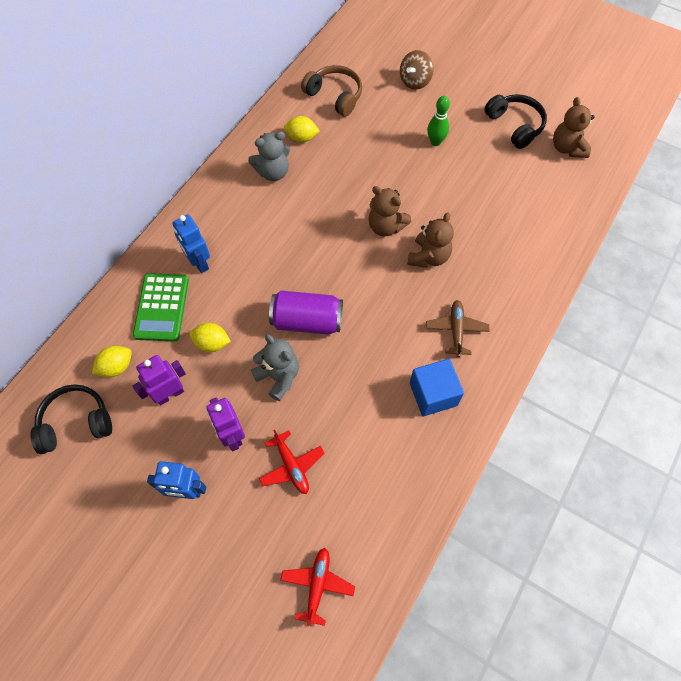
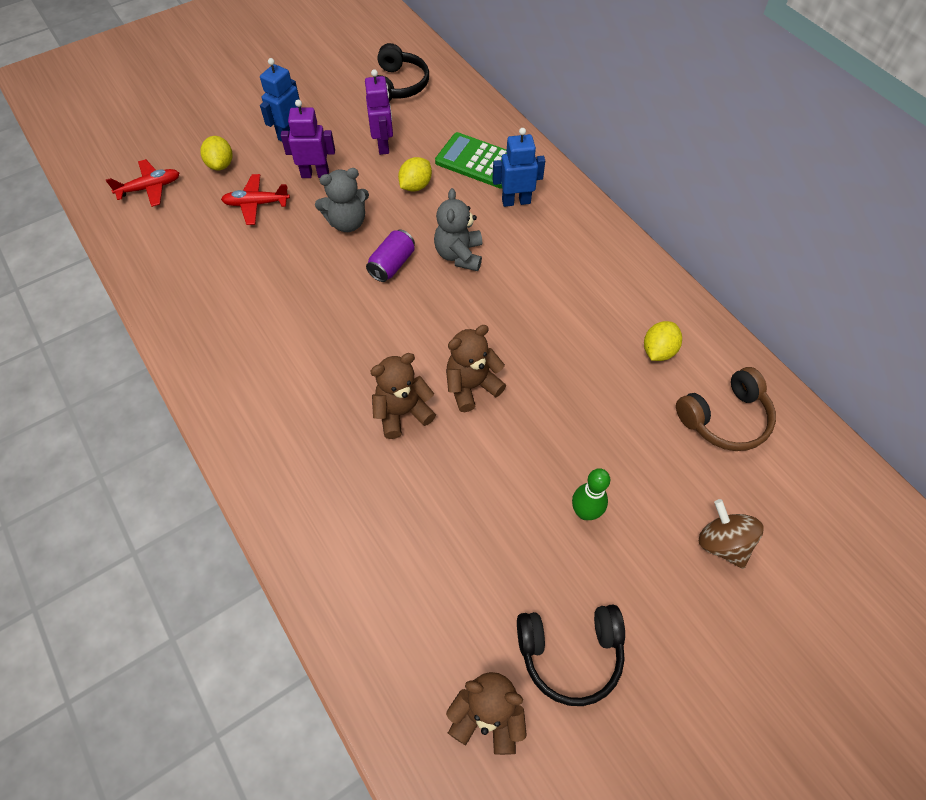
camera: 115 degrees right, 5 degrees down
(116, 367) = (434, 119): yellow lemon -> yellow lemon (221, 165)
(273, 172) = (612, 302): grey teddy bear -> grey teddy bear (459, 255)
(307, 321) = (392, 264): purple can -> purple can, size x0.65
(317, 585) = (150, 188): red plane -> red plane turned 60 degrees counterclockwise
(428, 257) = (402, 412): brown teddy bear -> brown teddy bear turned 105 degrees clockwise
(433, 394) = (238, 338): blue cube -> none
(456, 330) = (291, 395): brown plane -> none

